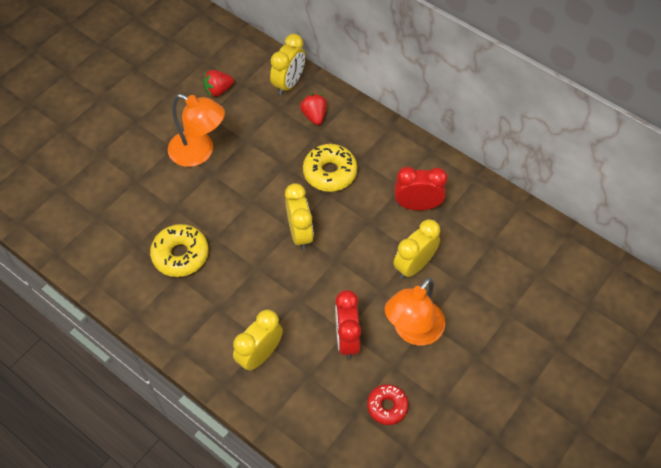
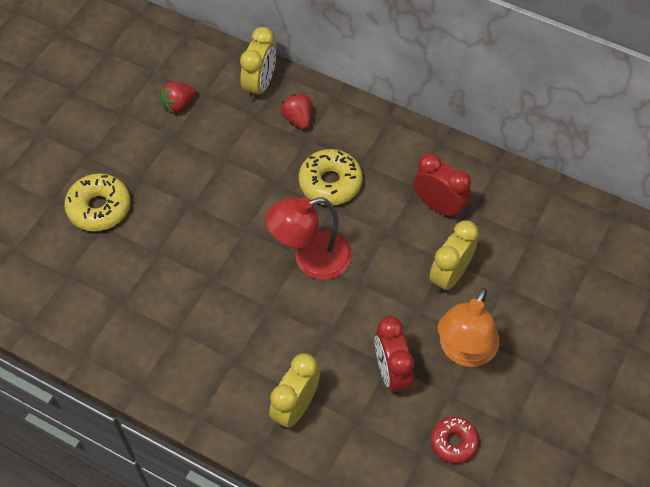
camera: 10 degrees left, 0 degrees up
(180, 255) = (176, 306): yellow donut -> yellow donut (99, 208)
(199, 152) = (172, 182): orange lamp -> none
(300, 233) = (311, 259): yellow clock -> red lamp
(417, 205) = (438, 206): red clock -> red clock turned 45 degrees clockwise

